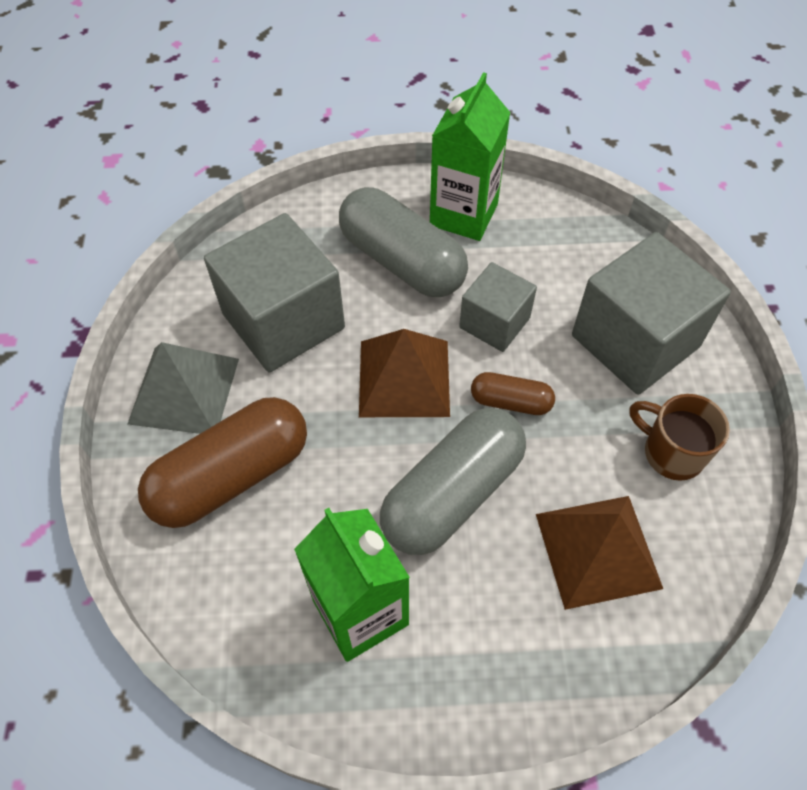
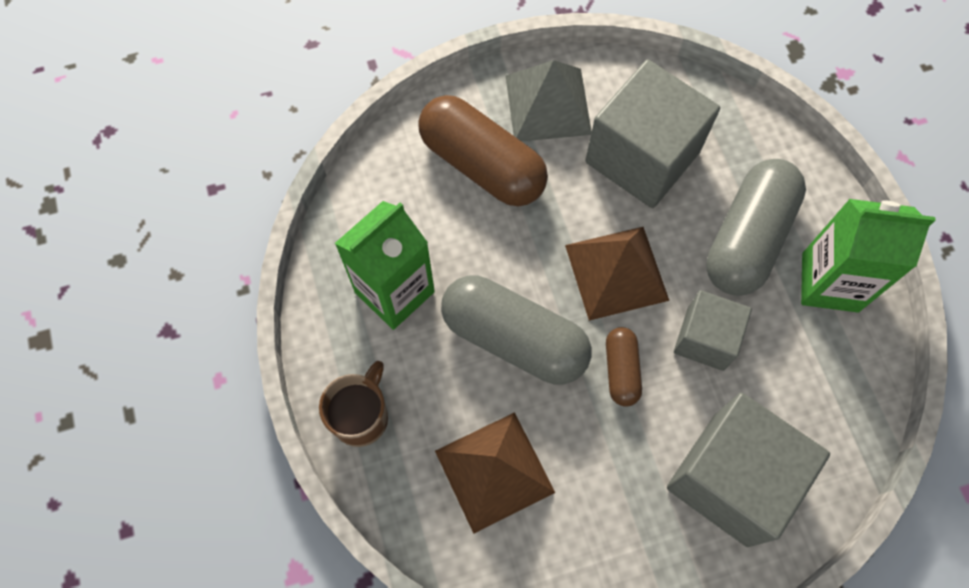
camera: 75 degrees right, 10 degrees up
(671, 452) = (612, 528): brown mug -> brown mug (361, 416)

